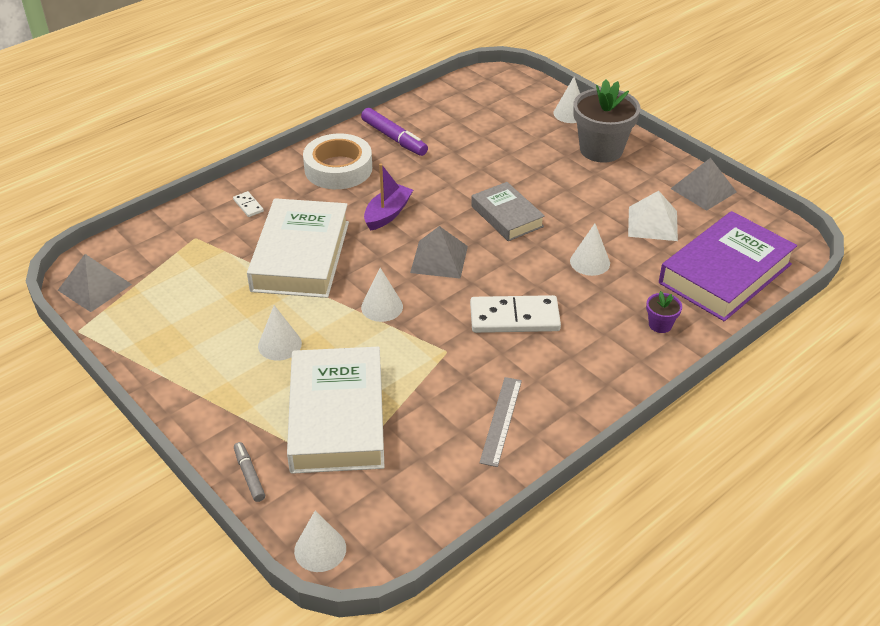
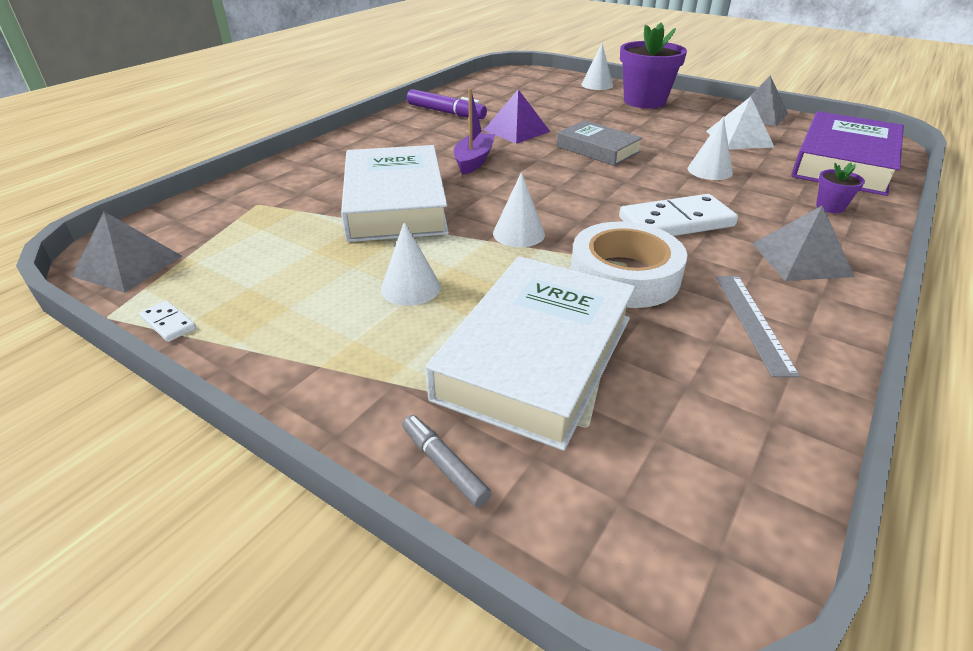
camera: 15 degrees left, 5 degrees down
(248, 206) = (313, 172): white domino -> white domino (168, 323)
(320, 549) = (634, 570): white cone -> none
(337, 417) = (536, 357): white book -> white book turned 45 degrees clockwise
(338, 169) = (401, 136): white tape -> white tape (624, 275)
(439, 259) = (554, 187): grey pyramid -> grey pyramid (801, 259)
(447, 177) = (516, 130): none -> purple pyramid
(601, 150) = (644, 101): grey flower pot -> purple flower pot

